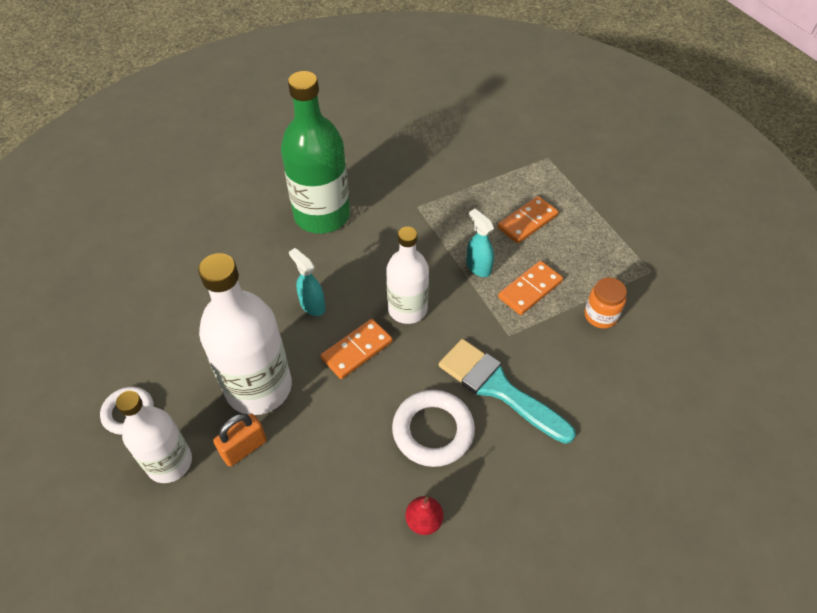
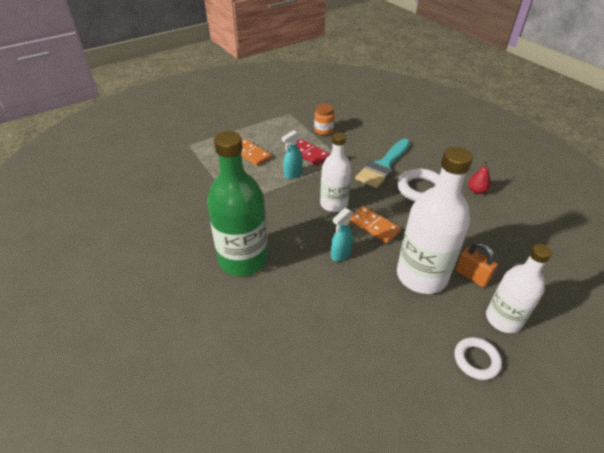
camera: 95 degrees left, 10 degrees down
(530, 289) = (308, 154): orange domino -> red domino

